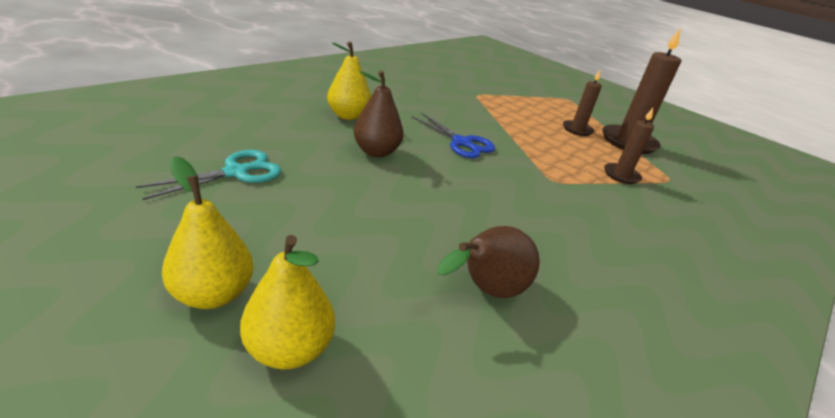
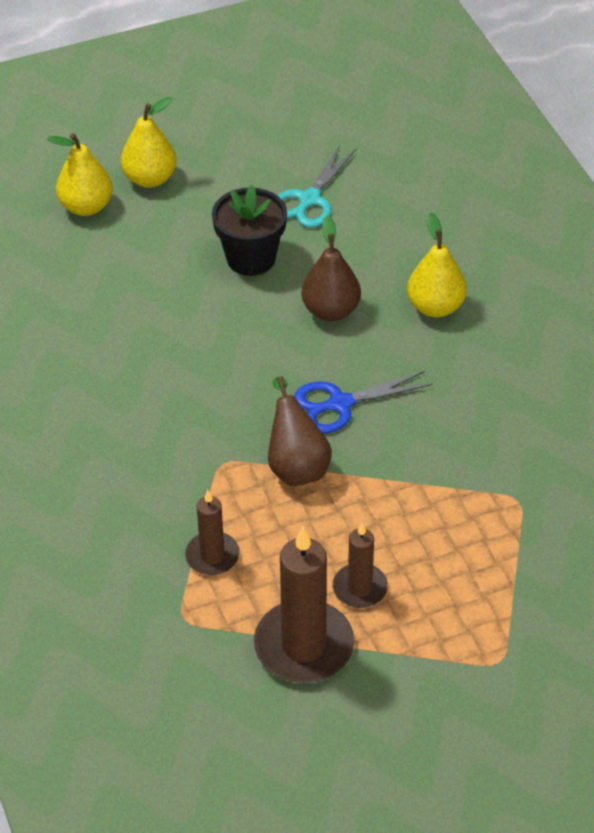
camera: 120 degrees right, 15 degrees up
(236, 172) = (309, 199): turquoise scissors -> turquoise scissors turned 45 degrees clockwise
(334, 195) = (251, 258): none -> black flower pot
(486, 290) = (85, 320): brown pear -> brown pear (296, 466)

